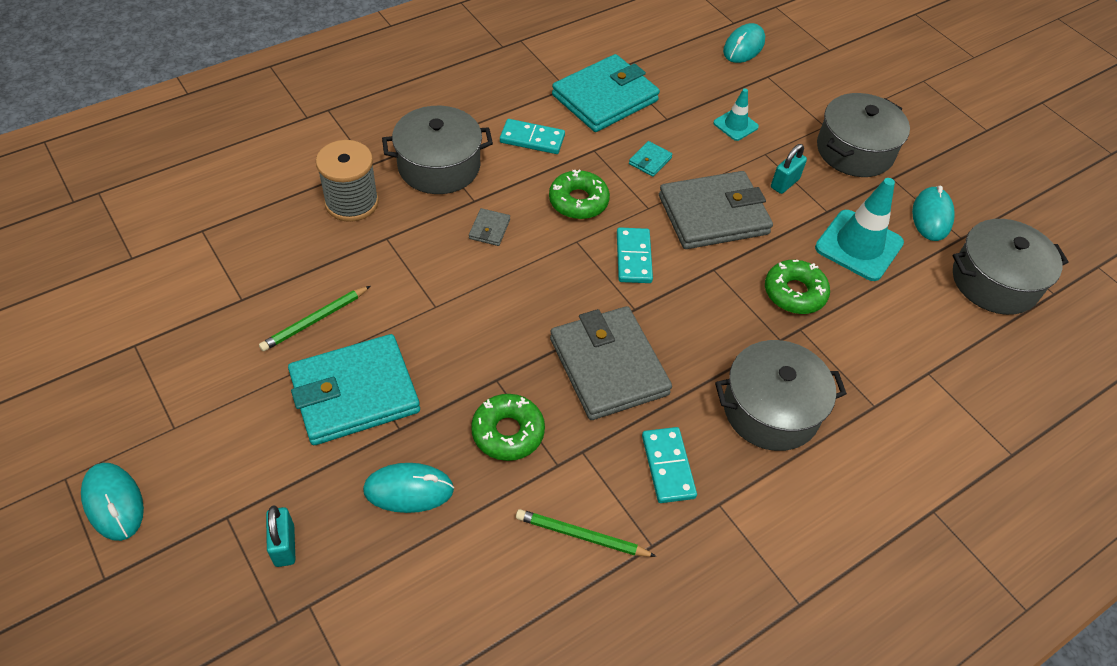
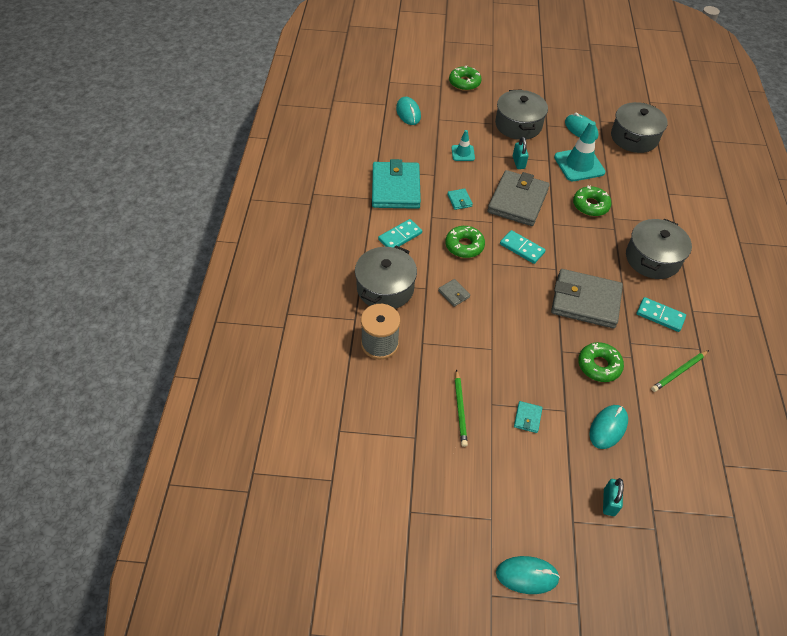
camera: 50 degrees left, 0 degrees up
(284, 545) = (609, 502): turquoise padlock -> turquoise padlock turned 75 degrees clockwise
(354, 393) = (527, 418): turquoise wallet -> turquoise wallet, size x0.40
(864, 66) = (464, 83): none -> green donut

